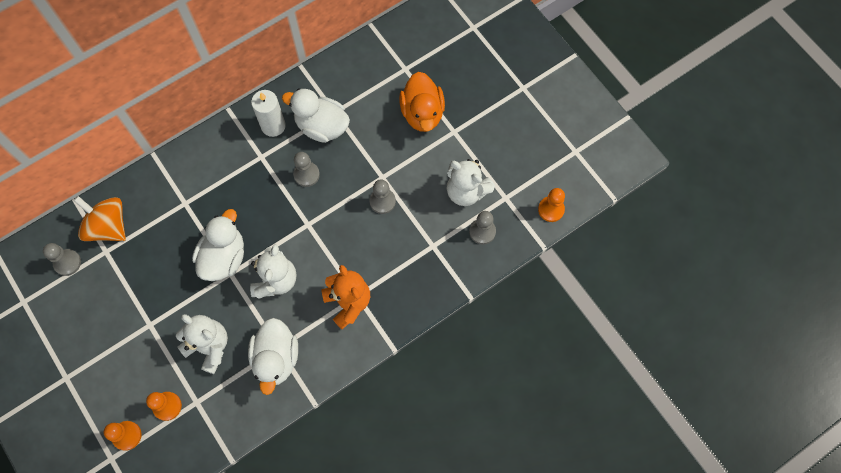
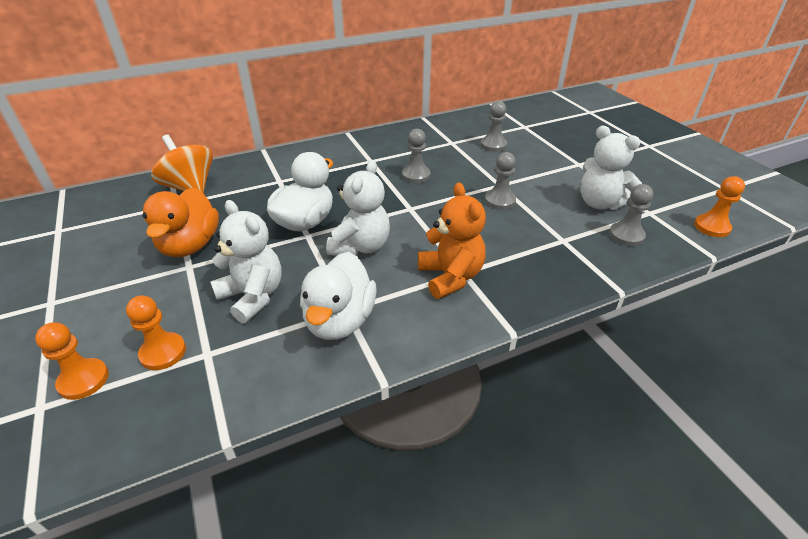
camera: 10 degrees right, 30 degrees down
(67, 263) = (129, 207): grey pawn -> grey pawn (493, 145)
(273, 126) = (388, 144): white candle -> none
(322, 126) = (437, 149): white duck -> none
(422, 113) = (543, 151): orange duck -> orange duck (190, 245)

